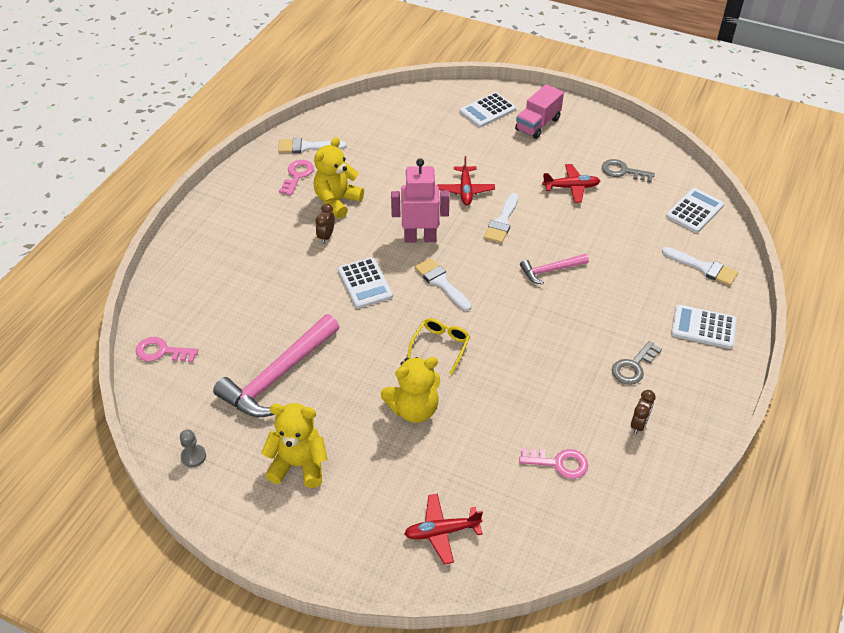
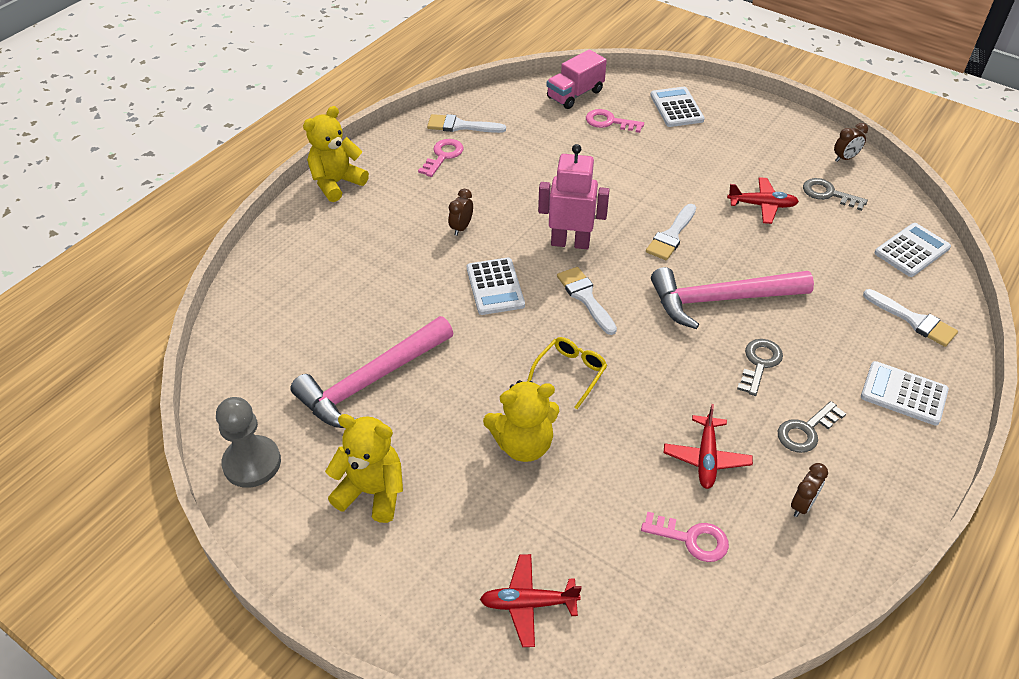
camera: 10 degrees right, 0 degrees up
(162, 351) = (245, 335): pink key -> pink key (609, 122)
(193, 456) = (252, 463): grey pawn -> grey pawn, size x1.92
(337, 201) = (482, 190): yellow teddy bear -> yellow teddy bear (336, 183)
(465, 190) = (634, 194): red plane -> red plane (706, 458)
(487, 110) = (676, 108): white calculator -> white calculator turned 105 degrees clockwise
(538, 124) = (733, 129): pink truck -> pink truck (575, 94)
(550, 270) = (720, 300): pink hammer -> pink hammer, size x1.89
(589, 318) = (759, 363): none -> grey key
(631, 139) = (845, 158): none -> brown clock

